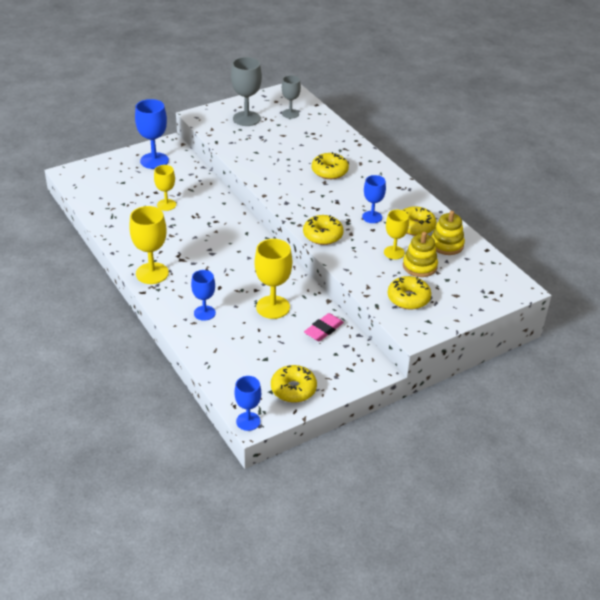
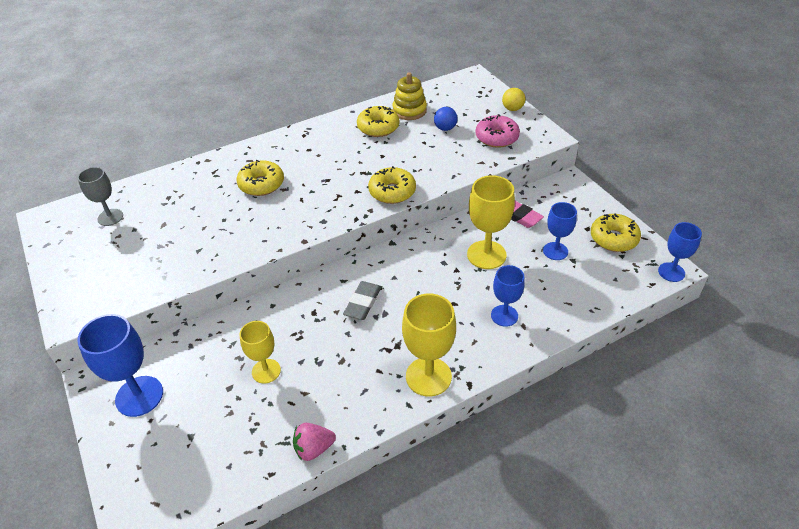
camera: 85 degrees left, 5 degrees up
(105, 227) = (314, 448): none -> pink strawberry
(223, 243) = (363, 303): none -> grey eraser
(246, 118) = (104, 261): grey goblet -> none
(372, 217) = (359, 155): blue goblet -> blue goblet (555, 251)
(394, 252) = (423, 143): yellow goblet -> none
(408, 298) = (496, 137): yellow donut -> pink donut
(419, 266) = (445, 128): yellow stacking toy -> blue ball
(461, 312) = (512, 109): none -> yellow ball

